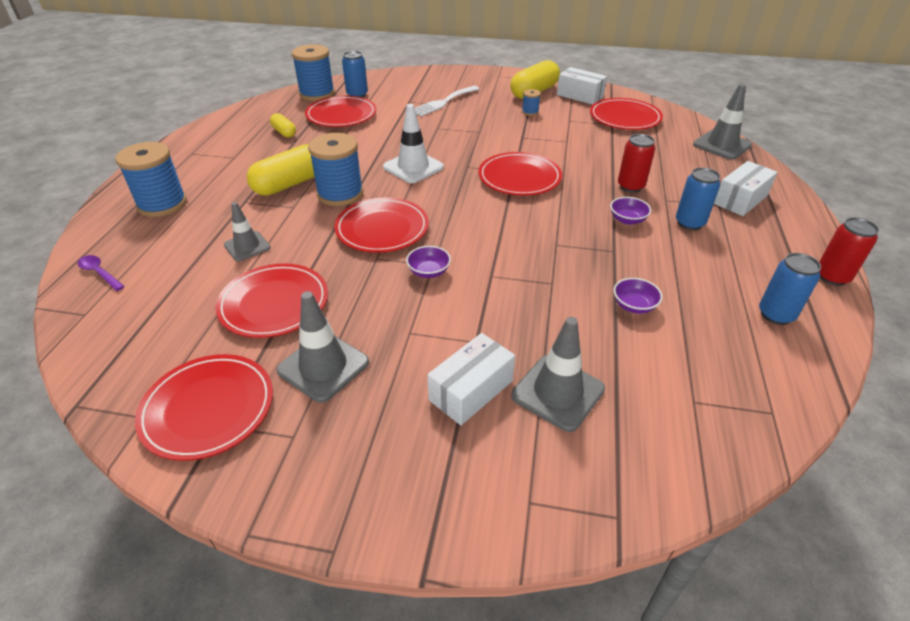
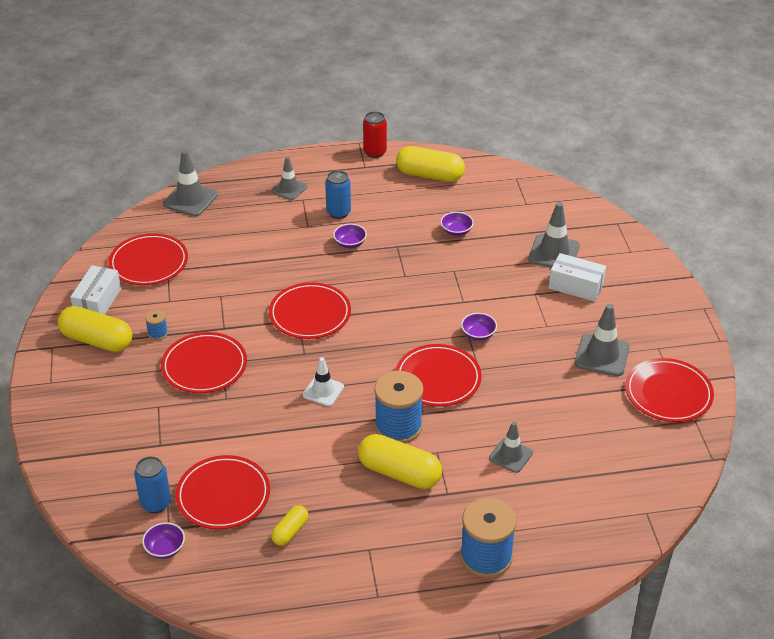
camera: 110 degrees left, 0 degrees up
(99, 273) = (601, 536): purple spoon -> none
(274, 304) = (564, 405): red plate -> red plate (204, 366)
(317, 94) = (165, 548): blue spool -> purple bowl
(413, 167) = (323, 391): white traffic cone -> white traffic cone, size x0.66
(443, 102) = (153, 412): white fork -> none
(630, 186) = (294, 246): red can -> none
(740, 200) = (289, 189): white box -> grey traffic cone
(776, 315) = (430, 175): blue can -> yellow capsule

